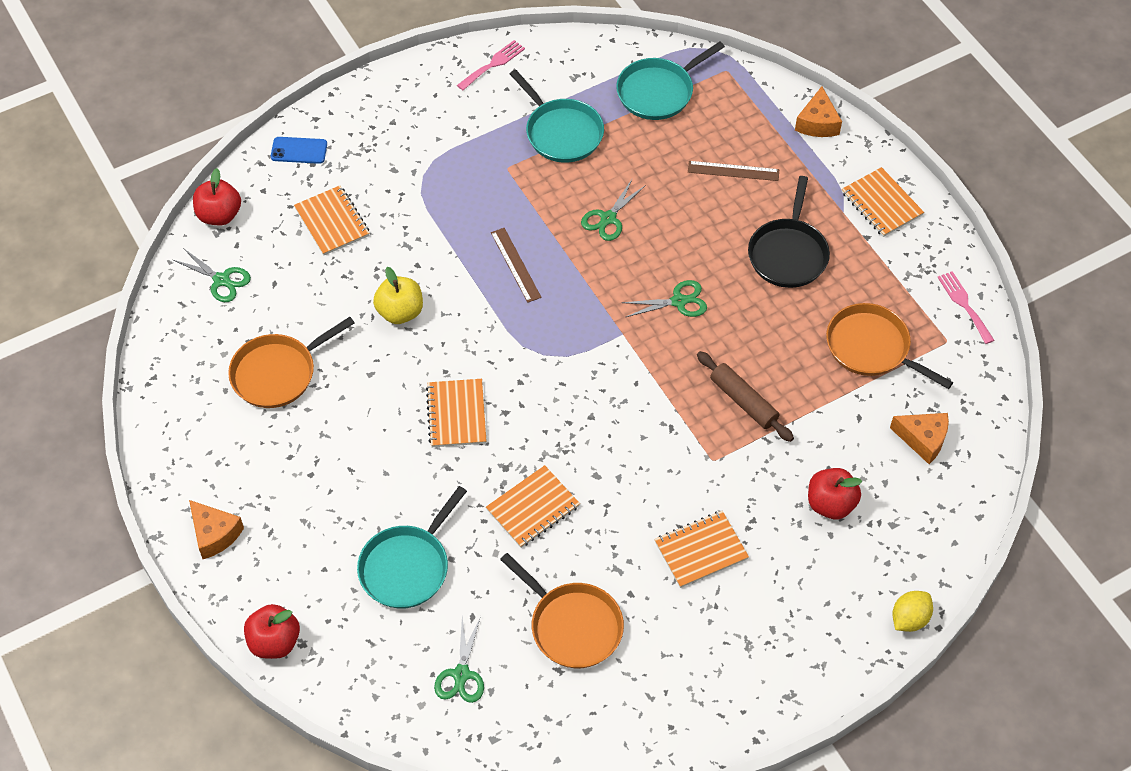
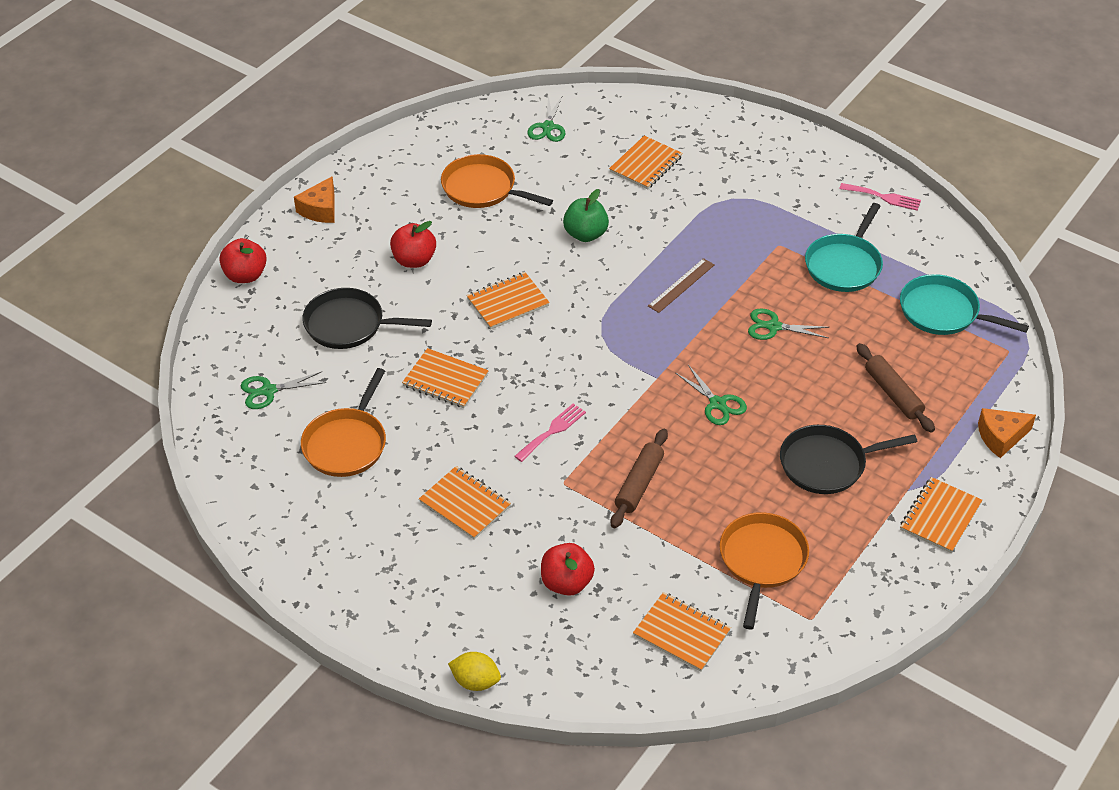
camera: 65 degrees right, 10 degrees down
(219, 215) = (607, 103): red apple -> red apple (414, 260)
(299, 150) = (702, 121): blue phone -> none
(400, 312) = (585, 234): yellow apple -> green apple
(407, 567) = (349, 324): turquoise pan -> black pan
(733, 171) = (893, 394): brown ruler -> brown rolling pin
(923, 439) = (681, 633): orange cheese -> orange notebook
(964, 304) = (865, 620): pink fork -> pink fork (552, 431)

